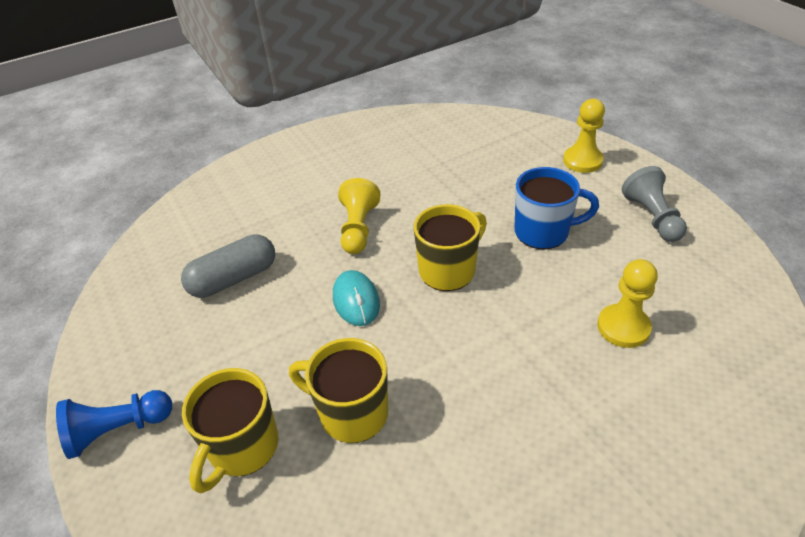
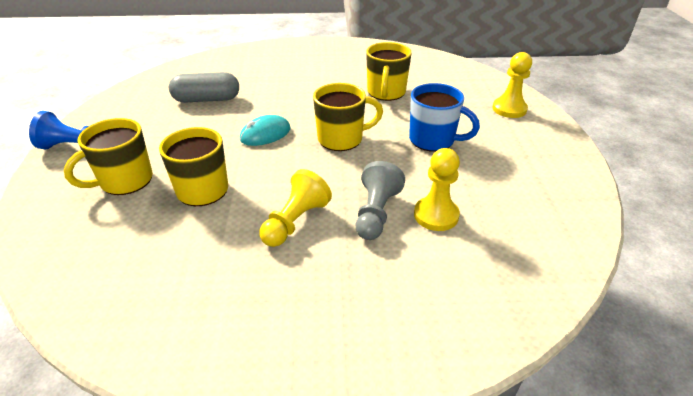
camera: 25 degrees right, 5 degrees down
(356, 300) = (265, 134): turquoise mouse -> turquoise mouse turned 45 degrees clockwise
(358, 228) = (306, 98): yellow pawn -> yellow pawn (295, 221)
(441, 186) = (386, 93): none -> yellow mug
(652, 217) = (532, 159): grey pawn -> grey pawn (376, 213)

